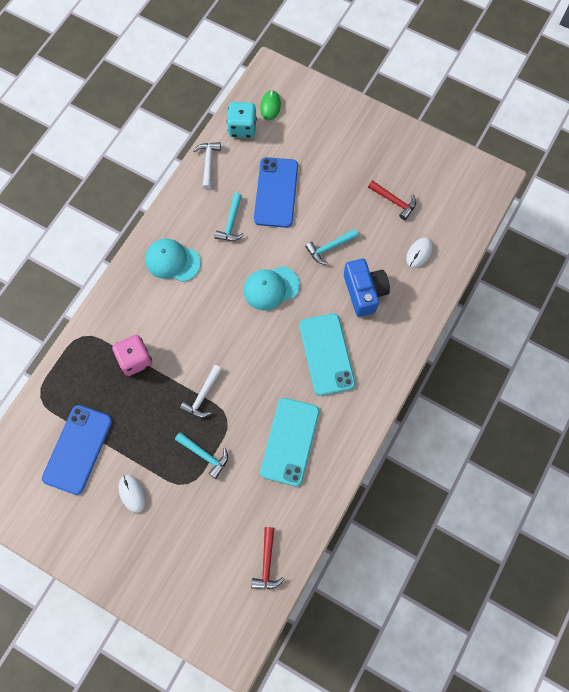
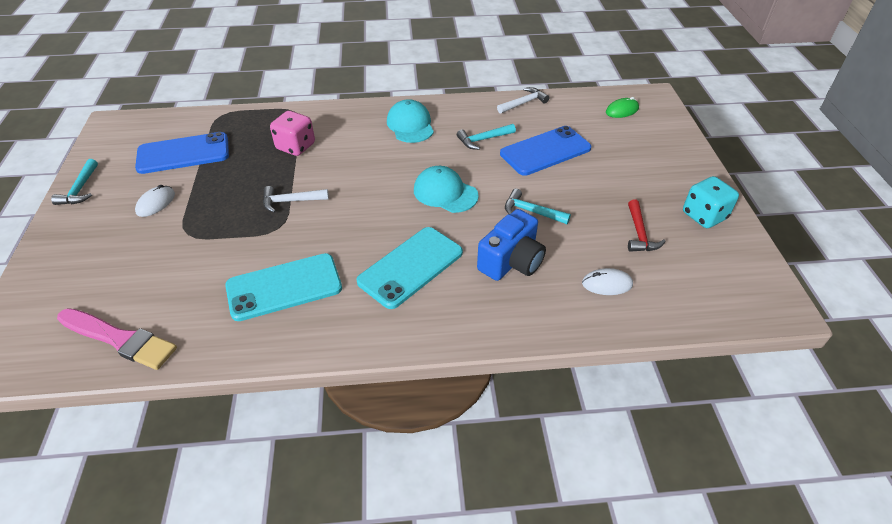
camera: 55 degrees right, 25 degrees down
(205, 455) = (226, 231): turquoise hammer -> turquoise hammer (80, 189)
(242, 128) = (580, 105): turquoise dice -> turquoise dice (704, 216)
(267, 563) = (119, 339): red hammer -> pink brush

